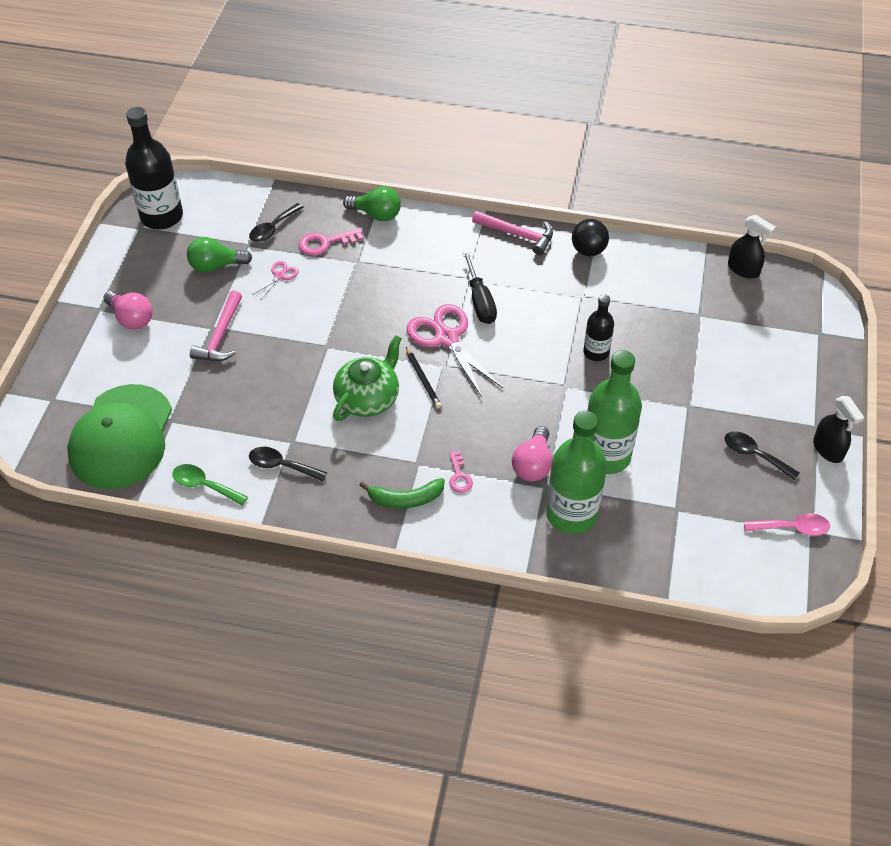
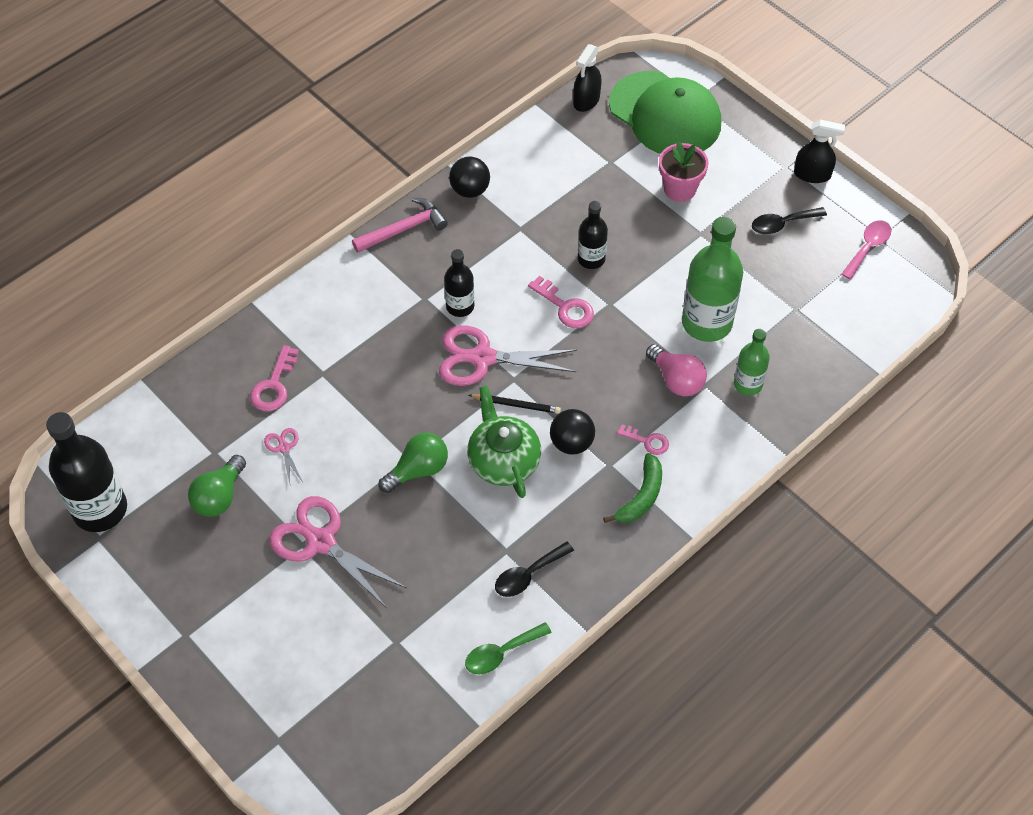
camera: 55 degrees left, 5 degrees up
(121, 437) = (382, 698): green cap -> green cap (665, 114)
(131, 318) = (226, 611): pink light bulb -> none
(220, 336) = (321, 542): pink hammer -> pink scissors
(273, 228) = (212, 419): black spoon -> none
(376, 214) = (274, 322): green light bulb -> green light bulb (418, 470)
(417, 430) = (571, 443): none -> black ball
(480, 301) = (460, 306): black screwdriver -> black bottle
(537, 360) = (565, 307): none -> pink key
(571, 514) = (748, 384): green bottle -> green bottle, size x0.56
(719, 370) = (679, 189): none -> pink flower pot
(743, 269) = (586, 100): black spray bottle -> black spray bottle turned 135 degrees clockwise

